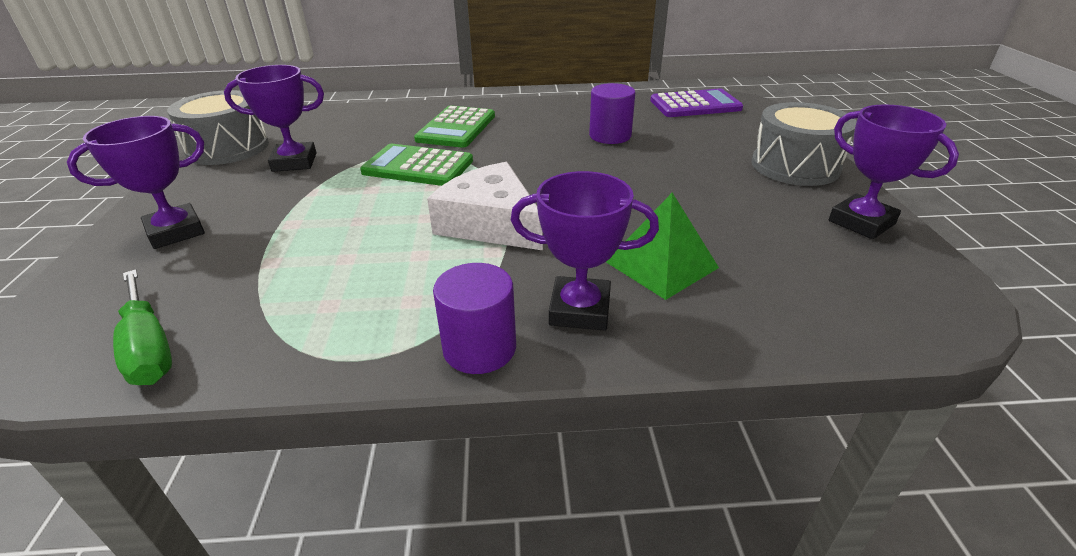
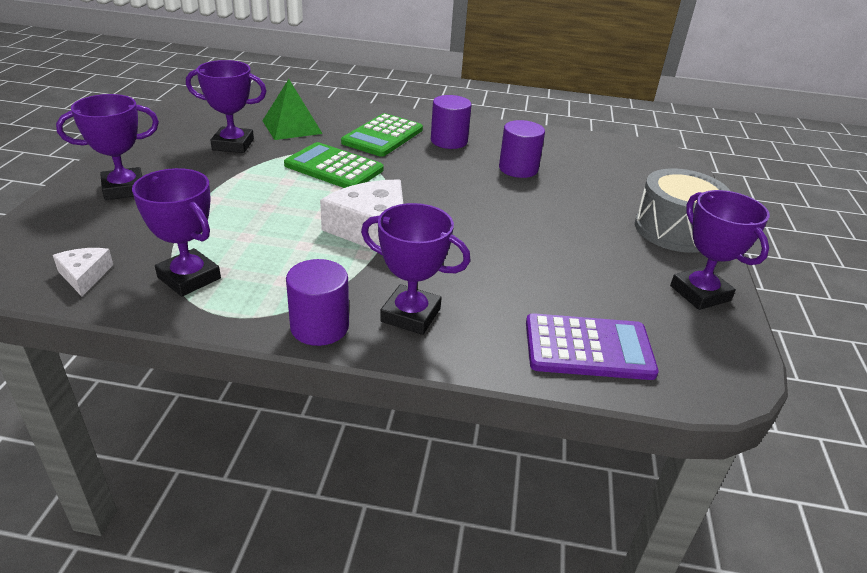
camera: 10 degrees right, 0 degrees up
(149, 348) = (85, 275): green screwdriver -> white cheese
(228, 148) = (183, 121): grey drum -> none
(291, 322) = (189, 278): none -> purple trophy
(527, 122) = (449, 141): none -> purple cylinder
(661, 264) = (497, 293): green pyramid -> green pyramid (292, 127)
(695, 105) = (618, 151): purple calculator -> purple calculator (588, 348)

